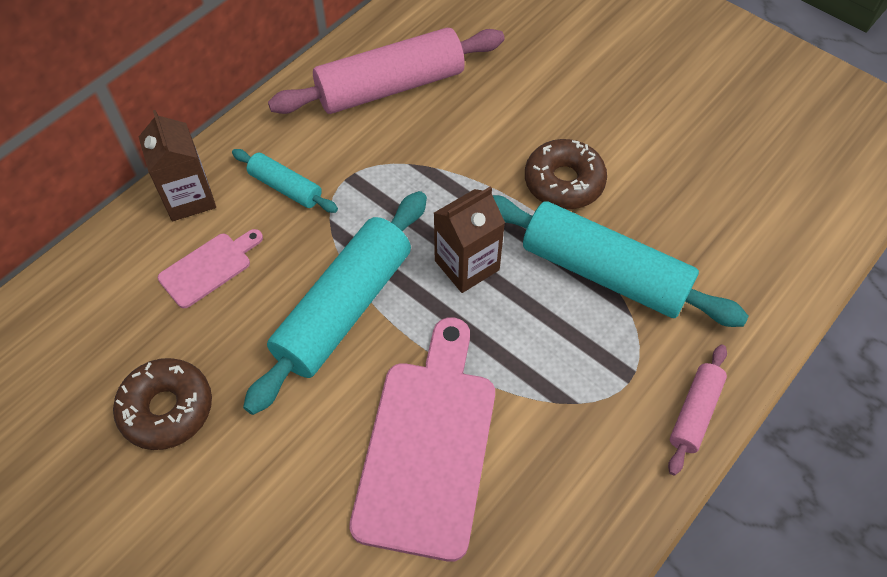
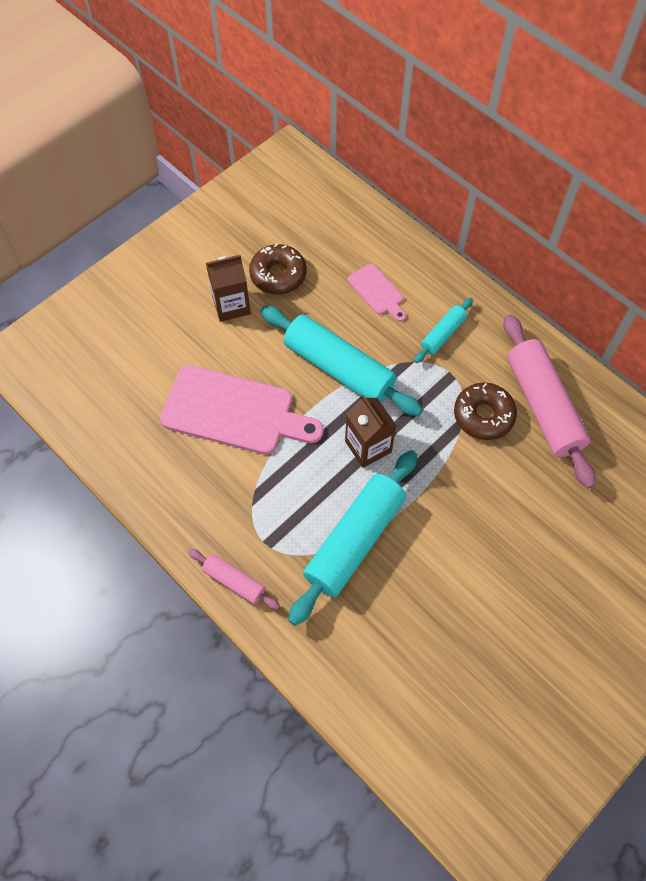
camera: 95 degrees right, 5 degrees up
(189, 198) = (435, 278): brown carton -> brown carton (231, 305)
(564, 182) = (442, 524): brown donut -> brown donut (483, 415)

